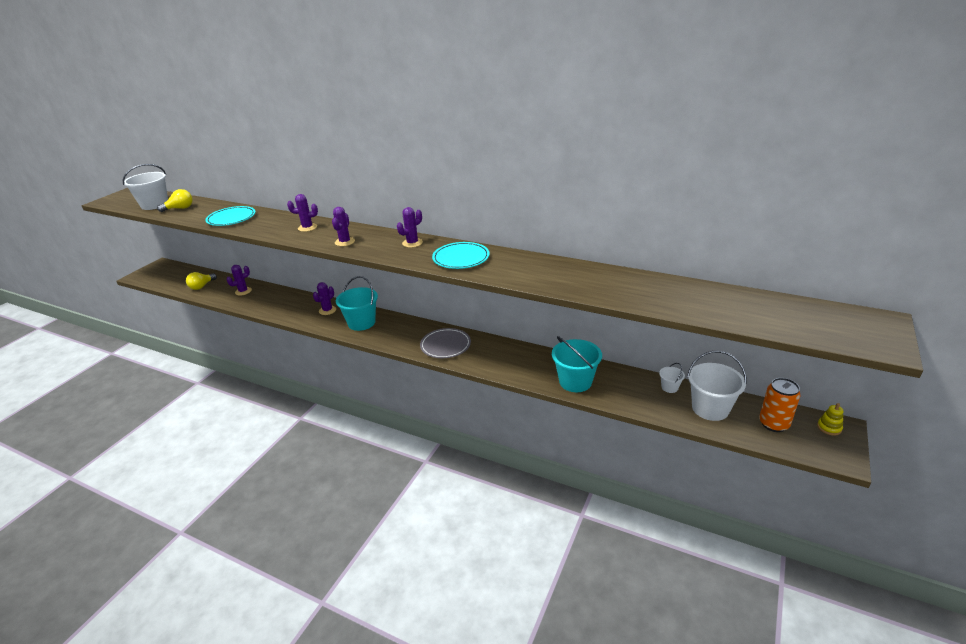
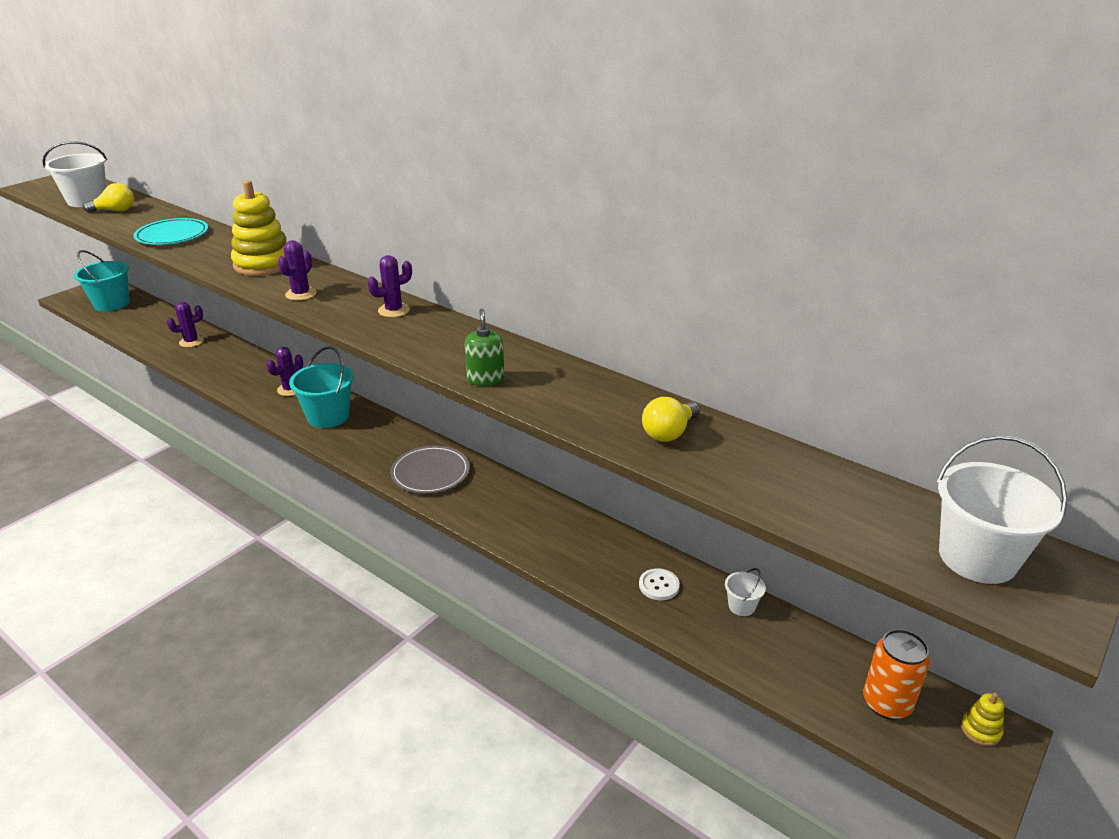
camera: 10 degrees right, 0 degrees up
(202, 286) = (141, 325): yellow light bulb -> yellow light bulb (669, 433)
(307, 228) = (263, 264): purple cactus -> yellow stacking toy
(461, 258) = (449, 345): turquoise plate -> none
(496, 274) = (485, 379): none -> green soap dispenser
(575, 381) = (597, 567): turquoise bucket -> turquoise bucket (111, 304)
(616, 385) = (659, 585): none -> white button
(710, 408) = (792, 655): white bucket -> white bucket (977, 558)

